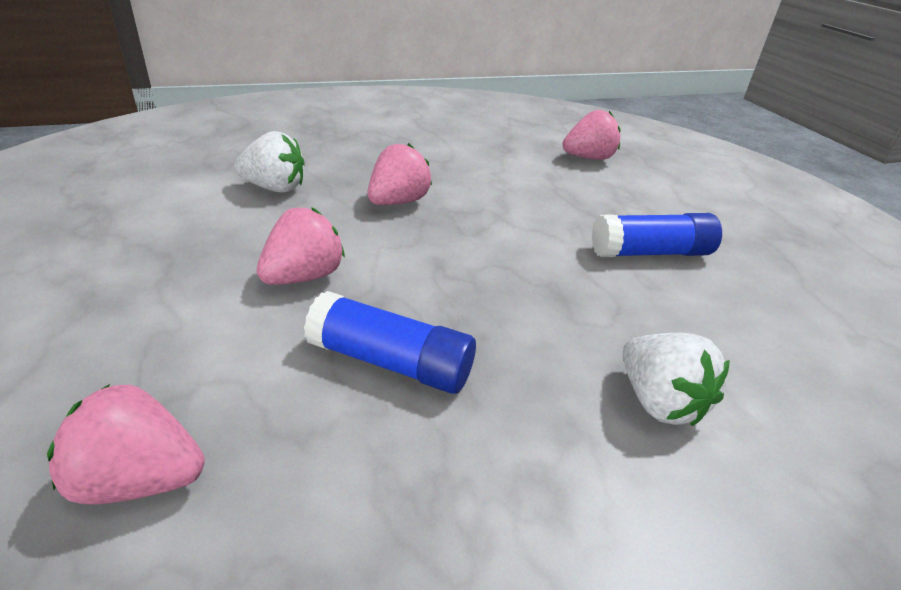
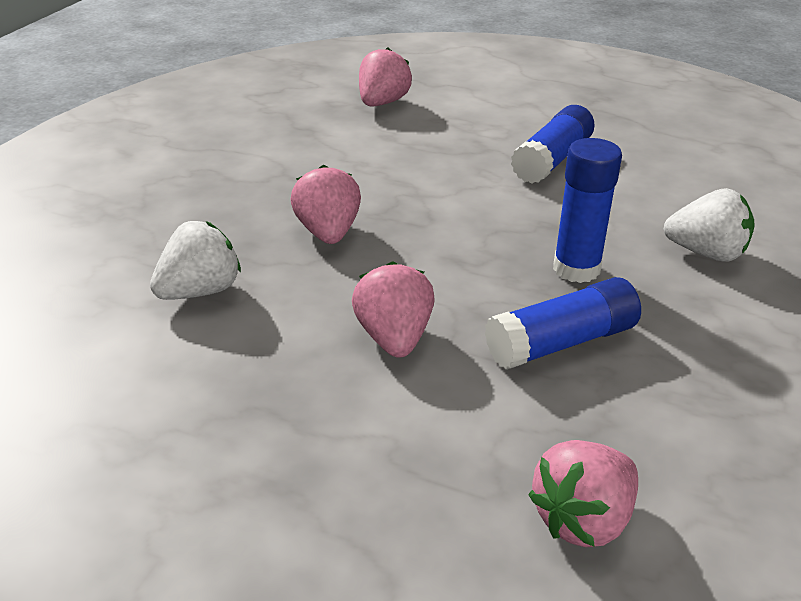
camera: 45 degrees left, 0 degrees up
(510, 328) = (576, 269): none -> blue glue stick

